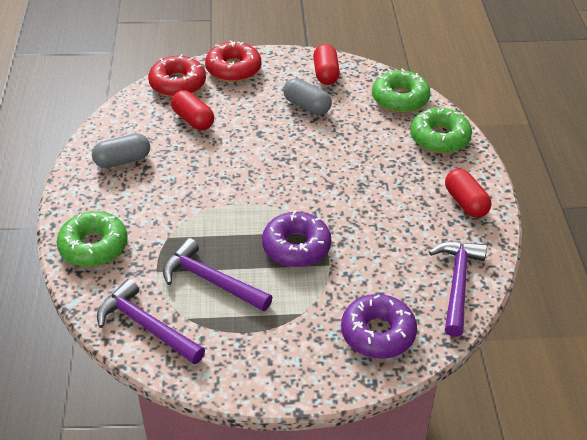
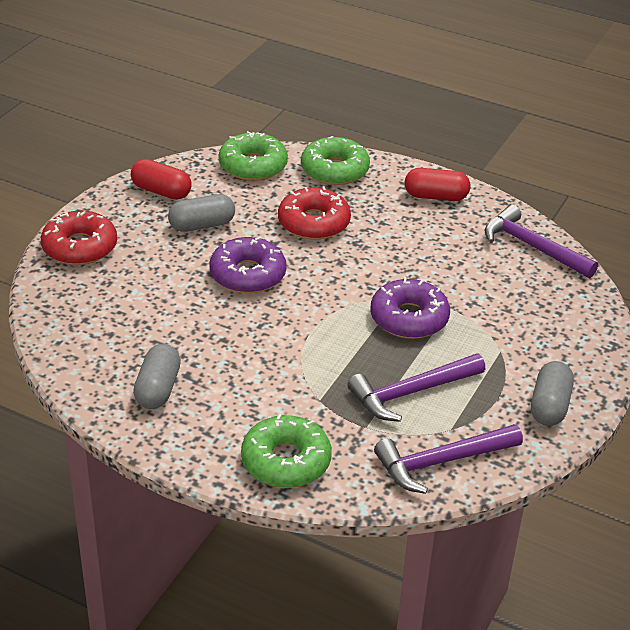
camera: 60 degrees left, 5 degrees down
(177, 84) = (60, 297): red donut -> red donut (314, 223)
(193, 120) = (140, 310): red capsule -> none
(257, 367) = (549, 406): none -> grey capsule
(378, 333) = (558, 316): purple donut -> purple donut (248, 275)

